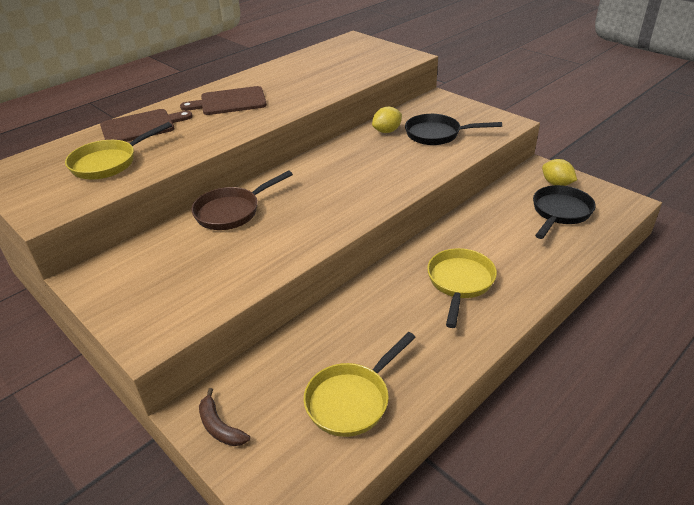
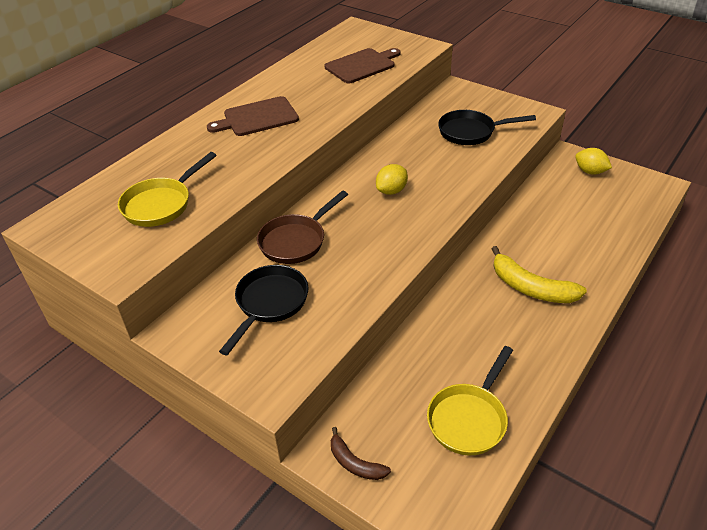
camera: 10 degrees left, 5 degrees up
(141, 126) = (175, 156): brown cutting board -> brown cutting board (362, 65)
(387, 131) = (419, 132): yellow lemon -> yellow lemon (391, 191)
(460, 283) = (530, 287): yellow pan -> yellow banana
(560, 213) = (602, 203): black pan -> black pan (269, 304)

